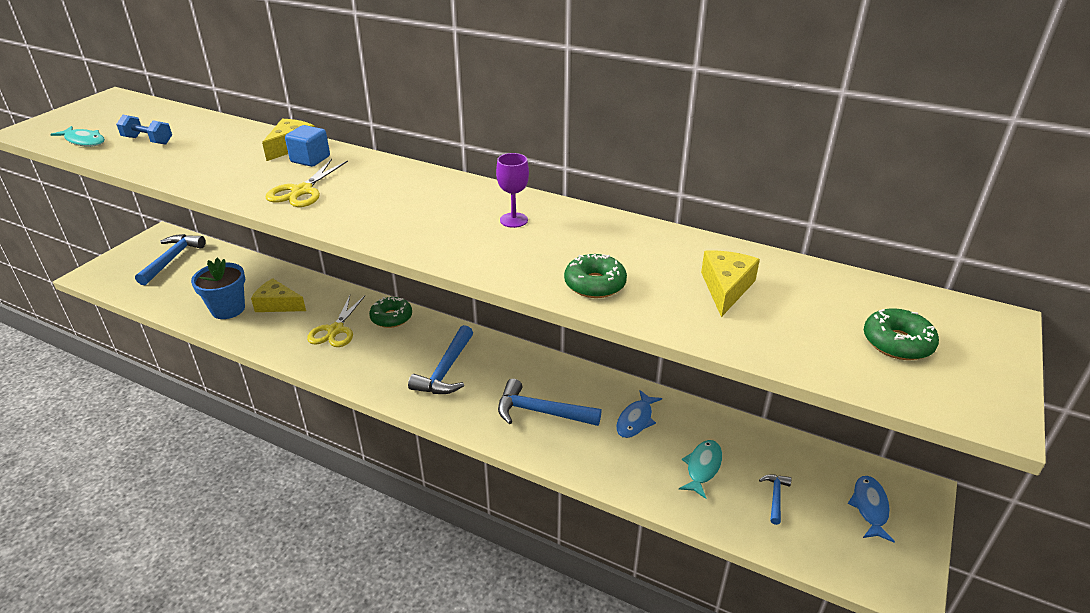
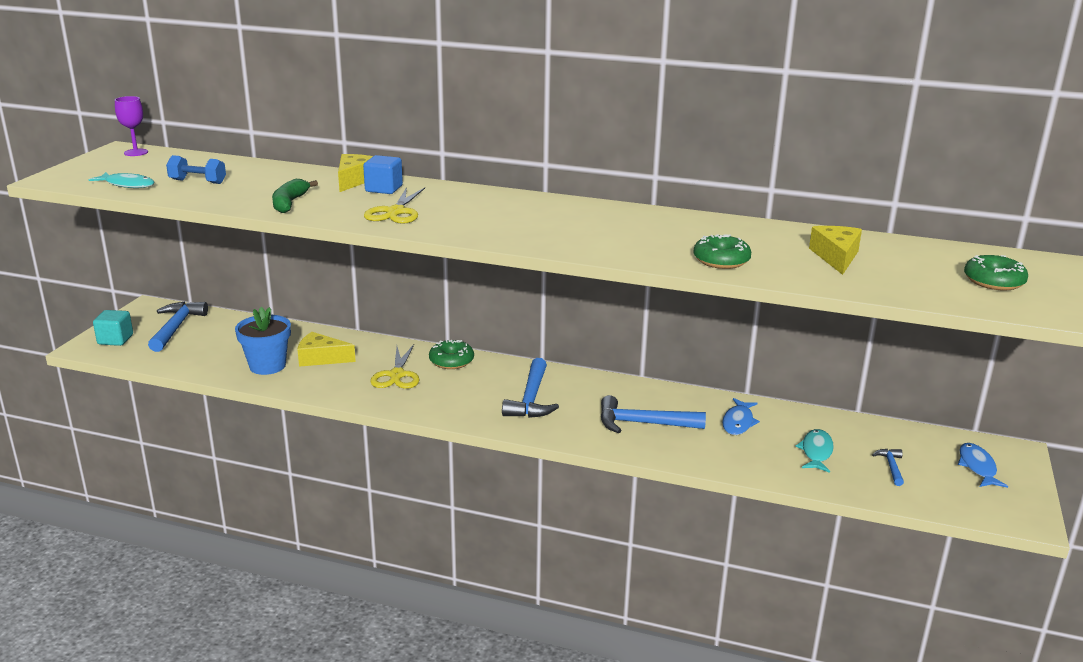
camera: 10 degrees left, 10 degrees down
(116, 269) = (115, 340): none -> turquoise cube
(211, 173) = (289, 203): none -> green banana
(513, 220) = (618, 223): purple goblet -> purple goblet (136, 152)

